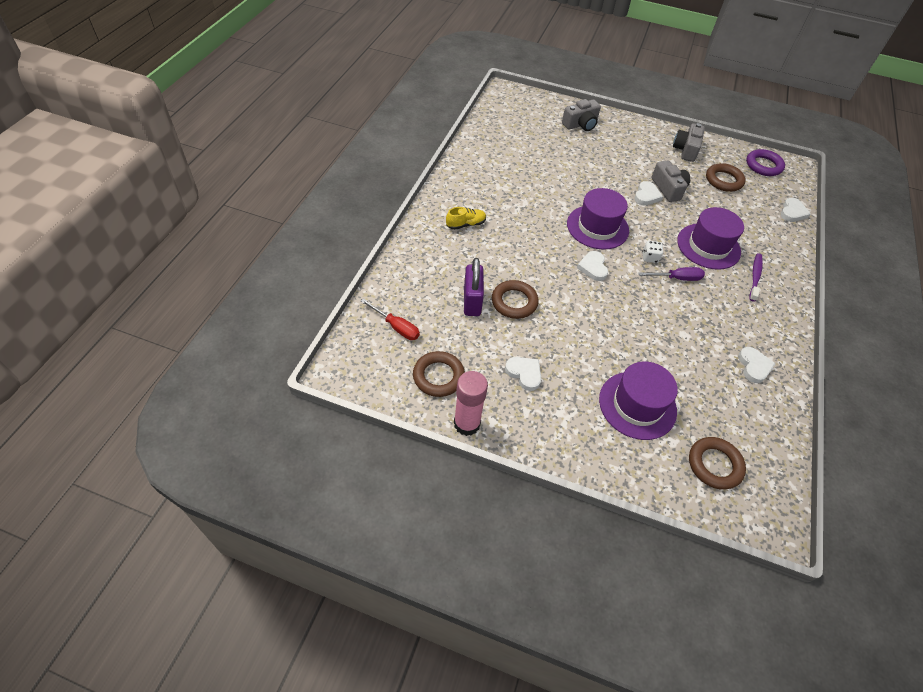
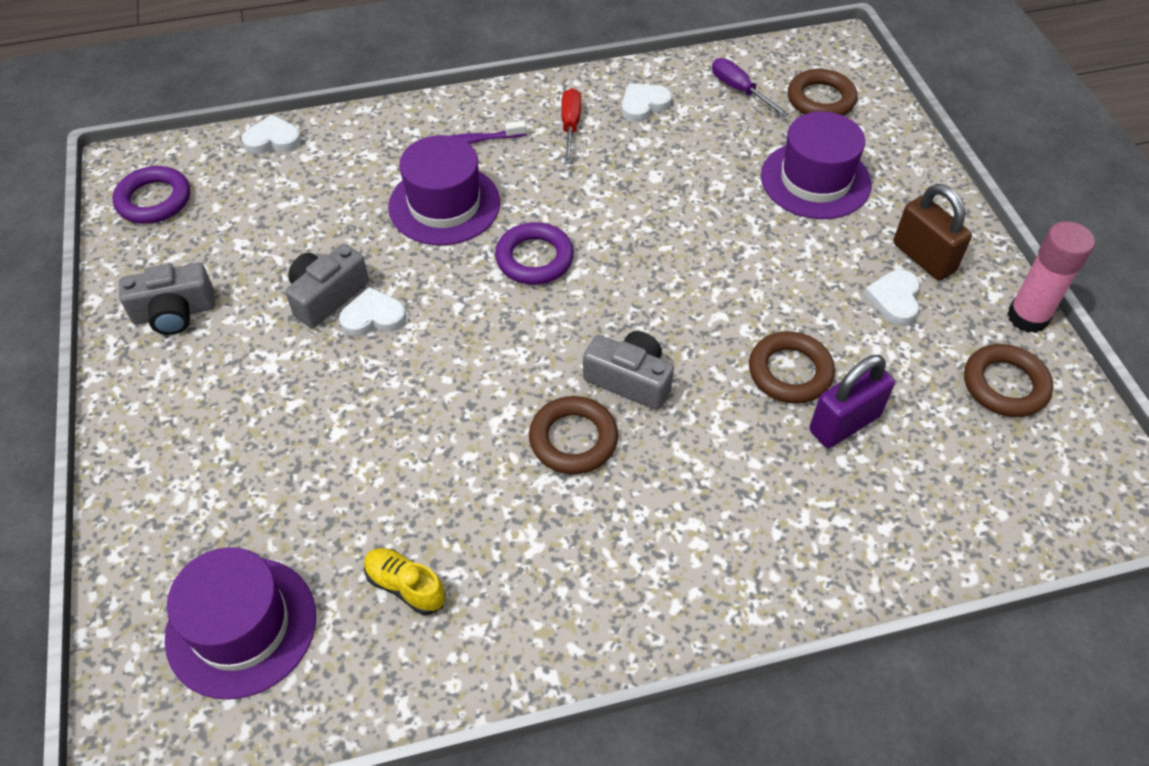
camera: 120 degrees left, 0 degrees up
(396, 327) = (994, 488): red screwdriver -> red screwdriver (570, 126)
(466, 224) = (689, 536): yellow shoe -> yellow shoe (405, 586)
(542, 410) = (923, 258): none -> brown padlock
(580, 124) = (194, 515): grey camera -> grey camera (629, 380)
(593, 267) = (622, 313): white heart -> none
(597, 227) = (519, 347): purple hat -> purple hat (241, 626)
(650, 257) = (534, 258): white dice -> purple ring
(677, 278) = (552, 215): purple screwdriver -> purple screwdriver (740, 90)
(723, 180) = (242, 235): brown ring -> brown ring (573, 439)

